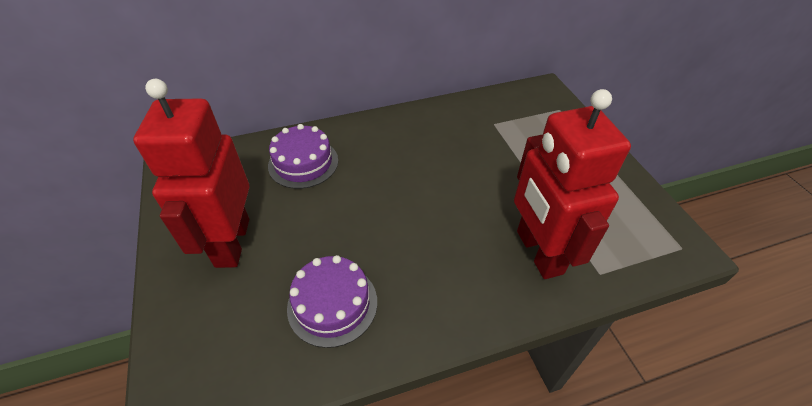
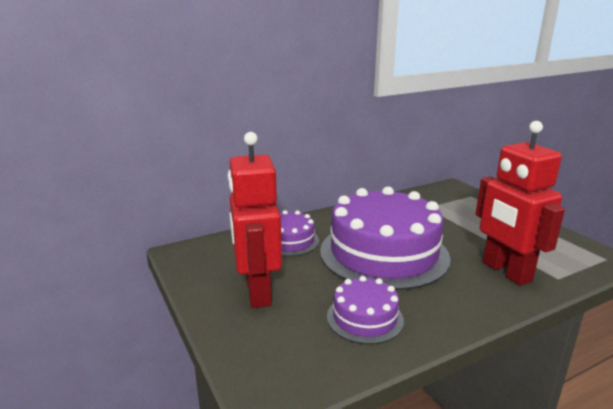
camera: 10 degrees left, 25 degrees down
(403, 199) = (383, 253): none -> purple cake

